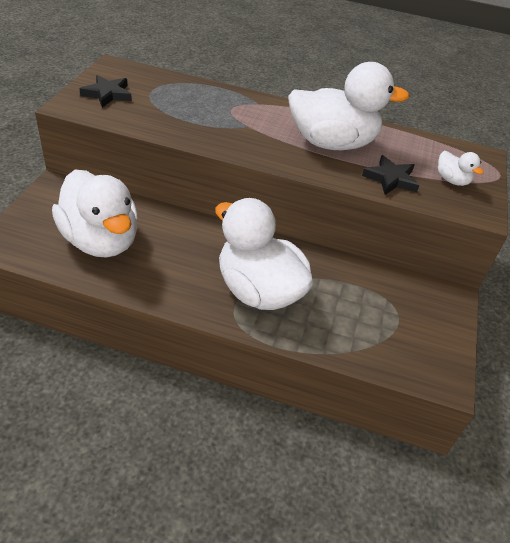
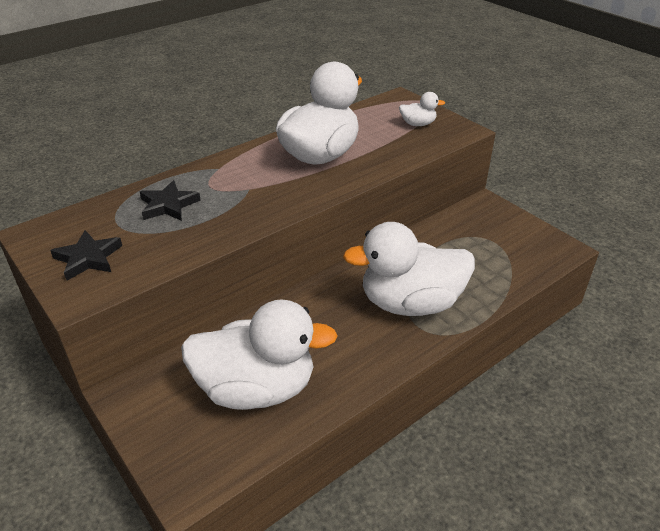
camera: 50 degrees left, 5 degrees down
(391, 179) = (393, 149): black star -> black star (168, 205)

